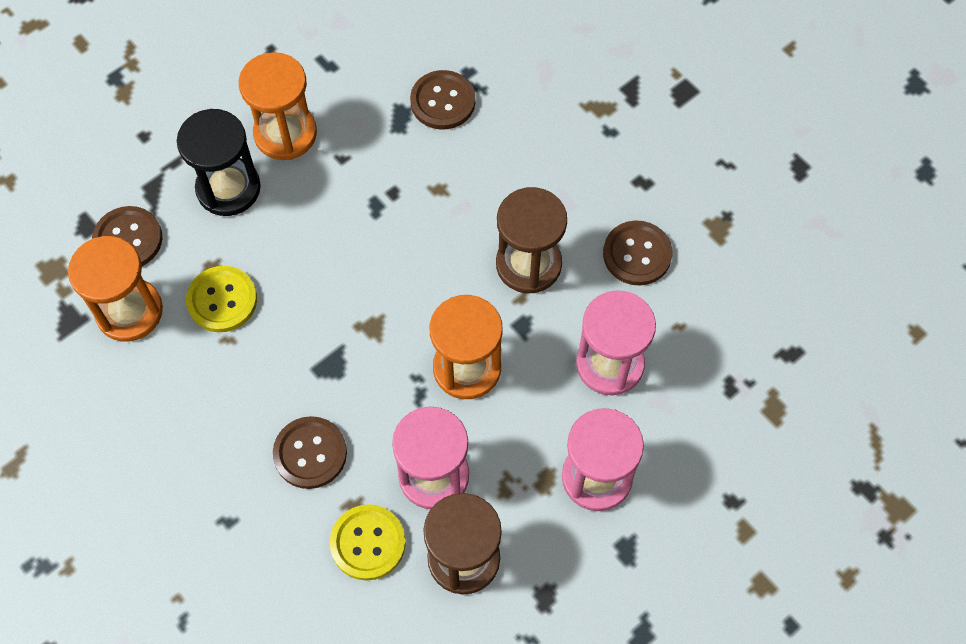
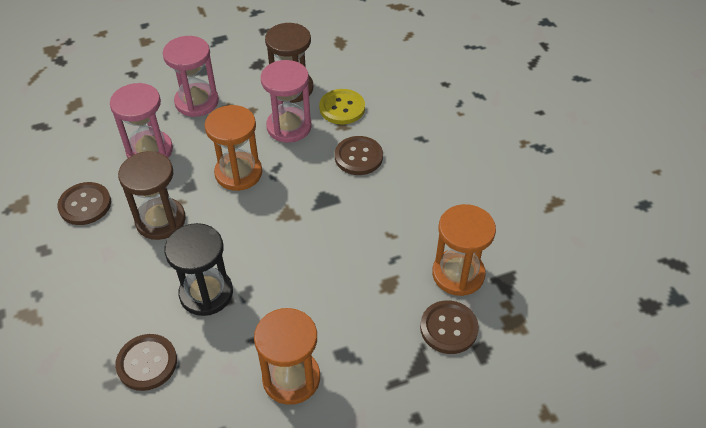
camera: 160 degrees left, 15 degrees down
(222, 300) = (387, 261): yellow button -> none
(228, 188) = (355, 345): black hourglass -> black hourglass (206, 293)

